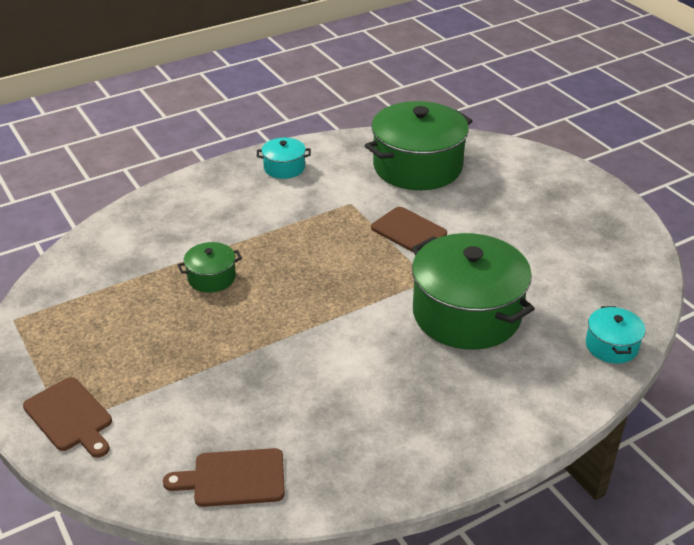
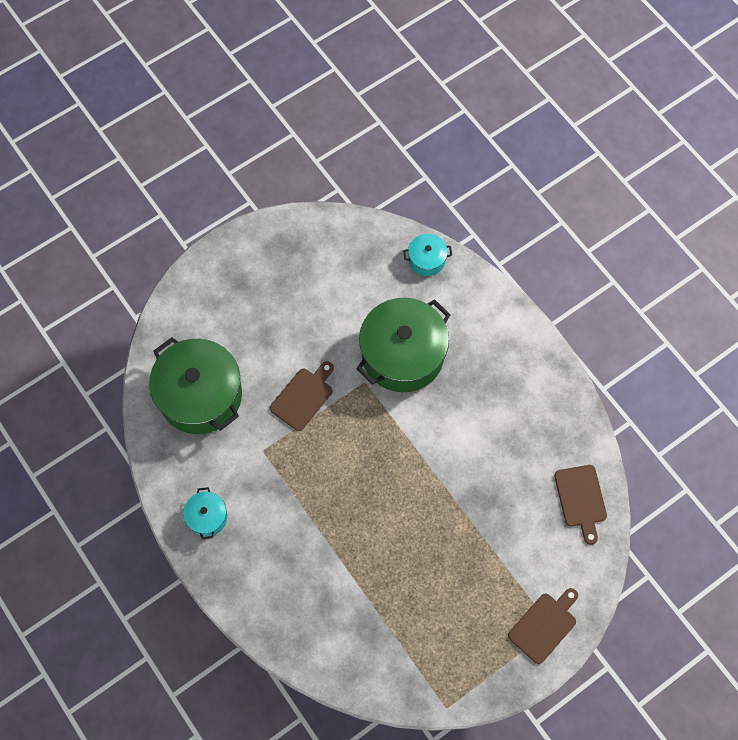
camera: 95 degrees left, 30 degrees up
(211, 277) = (378, 554): green pot -> none

